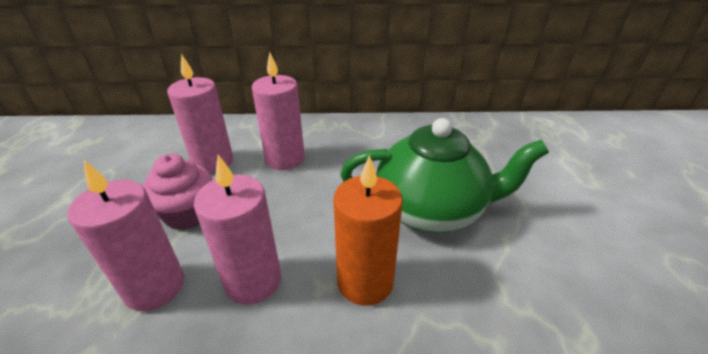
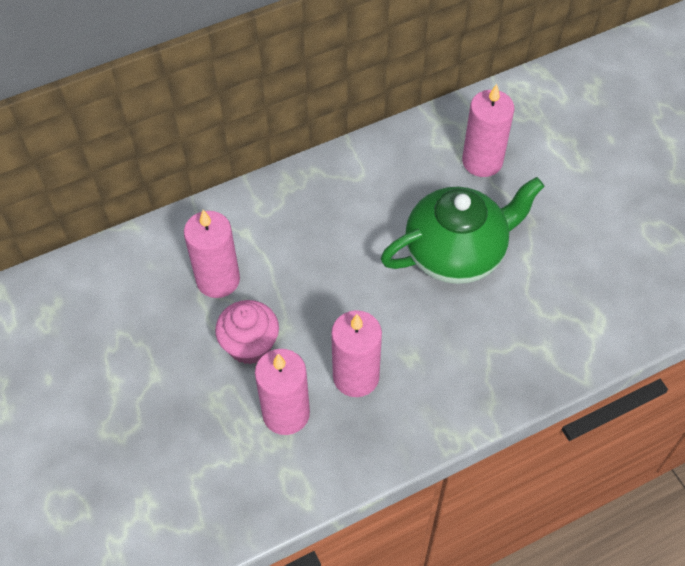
camera: 25 degrees left, 20 degrees up
(285, 159) = (288, 246): pink candle -> pink candle (482, 161)
(365, 282) = (438, 341): orange candle -> none

